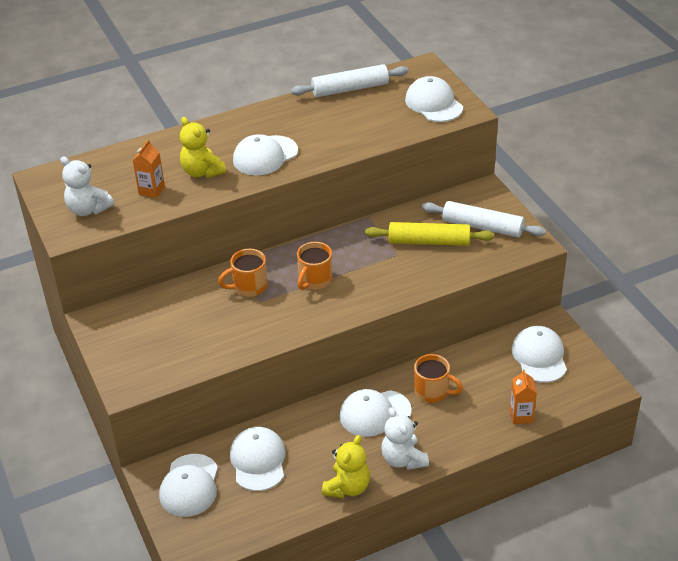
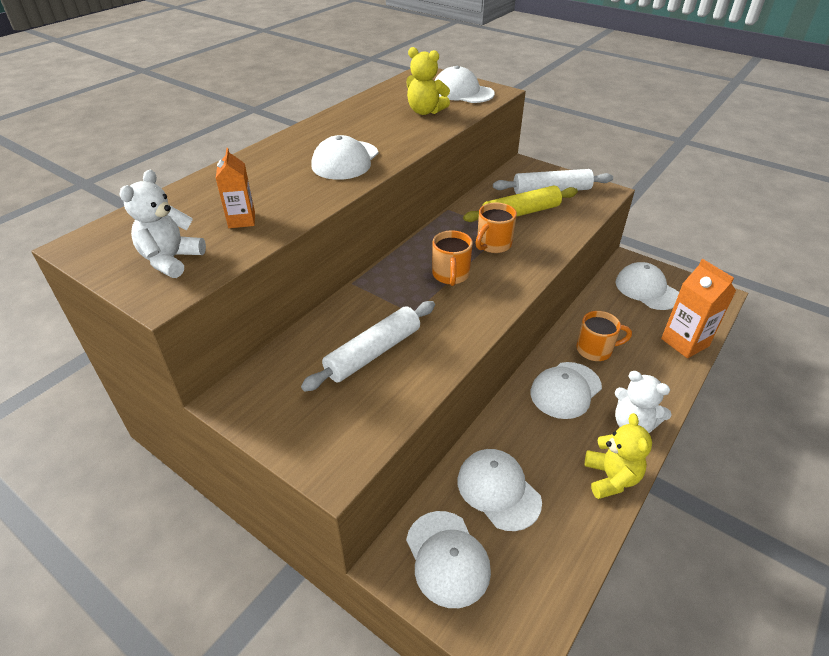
camera: 30 degrees left, 0 degrees up
(88, 209) = (171, 260): white teddy bear -> white teddy bear turned 105 degrees clockwise
(202, 172) = (288, 189): yellow teddy bear -> yellow teddy bear (425, 111)
(249, 287) = (389, 302): orange mug -> orange mug (493, 245)
(350, 89) = (376, 97): white rolling pin -> white rolling pin (373, 353)
(521, 416) = (685, 342): orange carton -> orange carton, size x1.62

